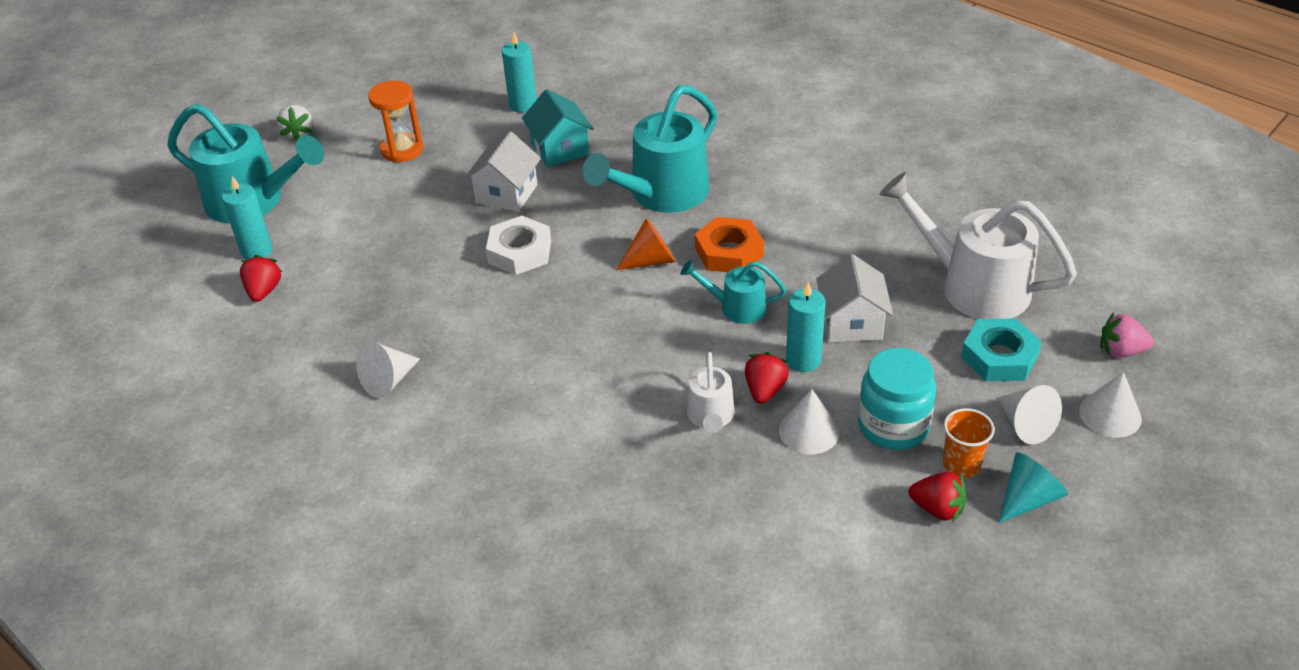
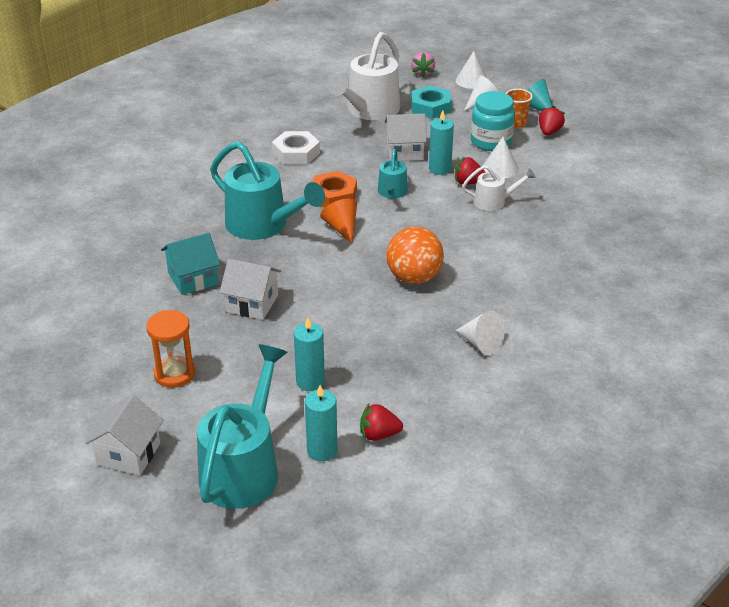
camera: 95 degrees left, 5 degrees down
(299, 133) = (128, 454): white strawberry -> white house
(520, 252) = (329, 290): white nut -> white nut (296, 153)
(523, 105) = (118, 304): turquoise candle -> turquoise candle (310, 382)
(534, 325) = (414, 278): none -> orange ball

